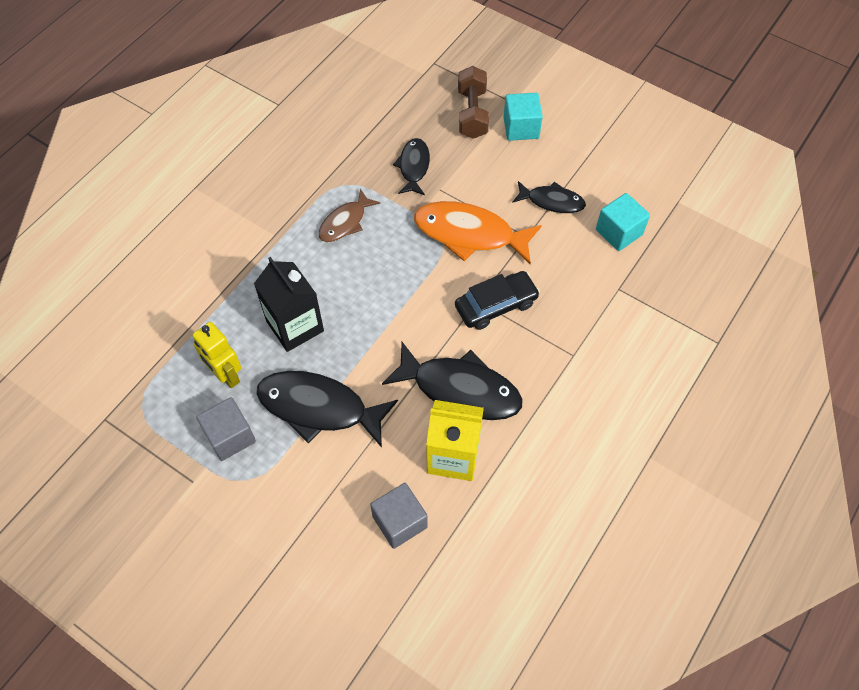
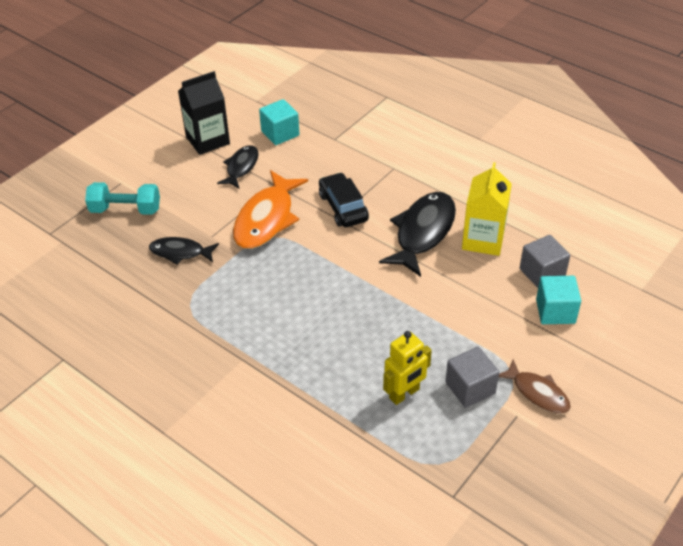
camera: 85 degrees left, 15 degrees down
(295, 326) = (353, 341): black carton -> black carton (207, 140)
(319, 408) = (440, 323): black fish -> none
(345, 222) = (237, 304): brown fish -> brown fish (537, 393)
(472, 113) = (125, 210): brown dumbbell -> turquoise dumbbell
(521, 128) = (153, 179): turquoise cube -> turquoise cube (555, 311)

